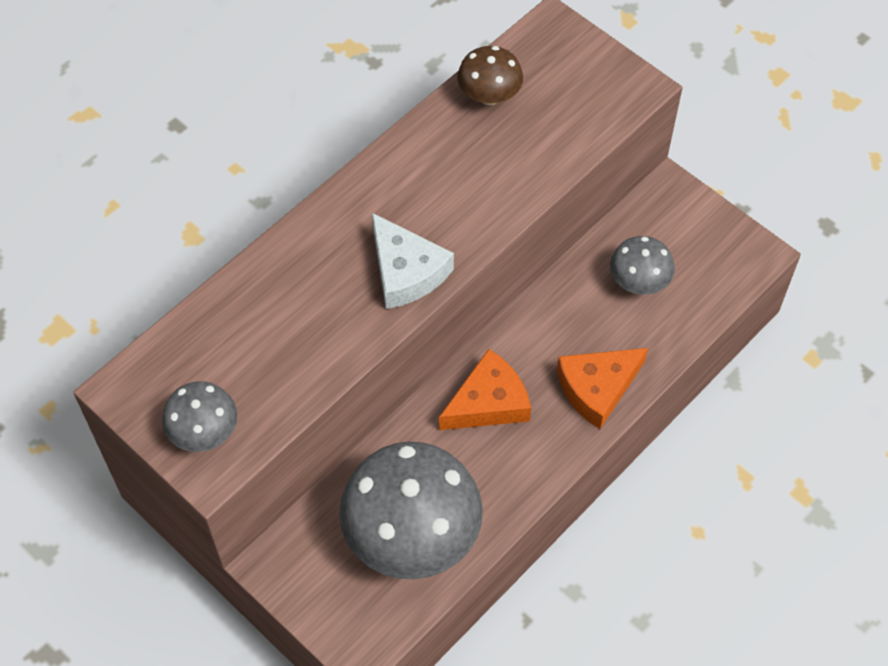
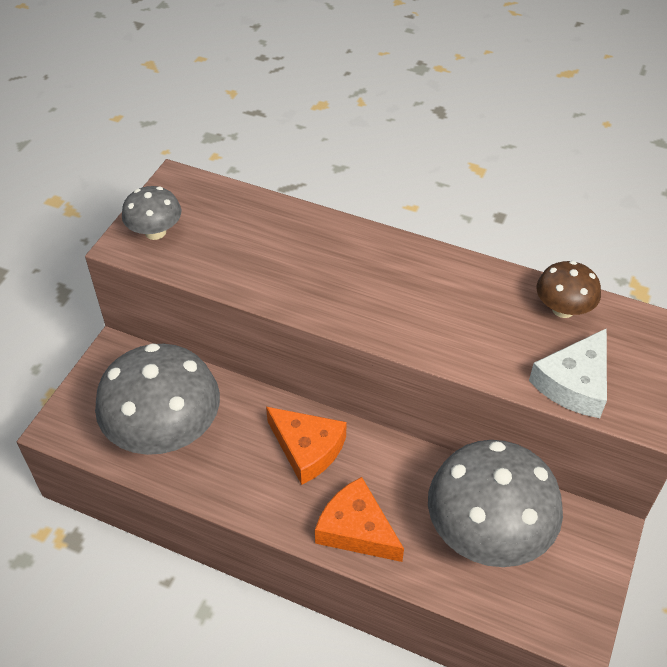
camera: 70 degrees right, 10 degrees down
(406, 271) = (350, 305): white cheese -> white cheese (574, 383)
(639, 281) = (487, 532): grey mushroom -> grey mushroom, size x1.99

